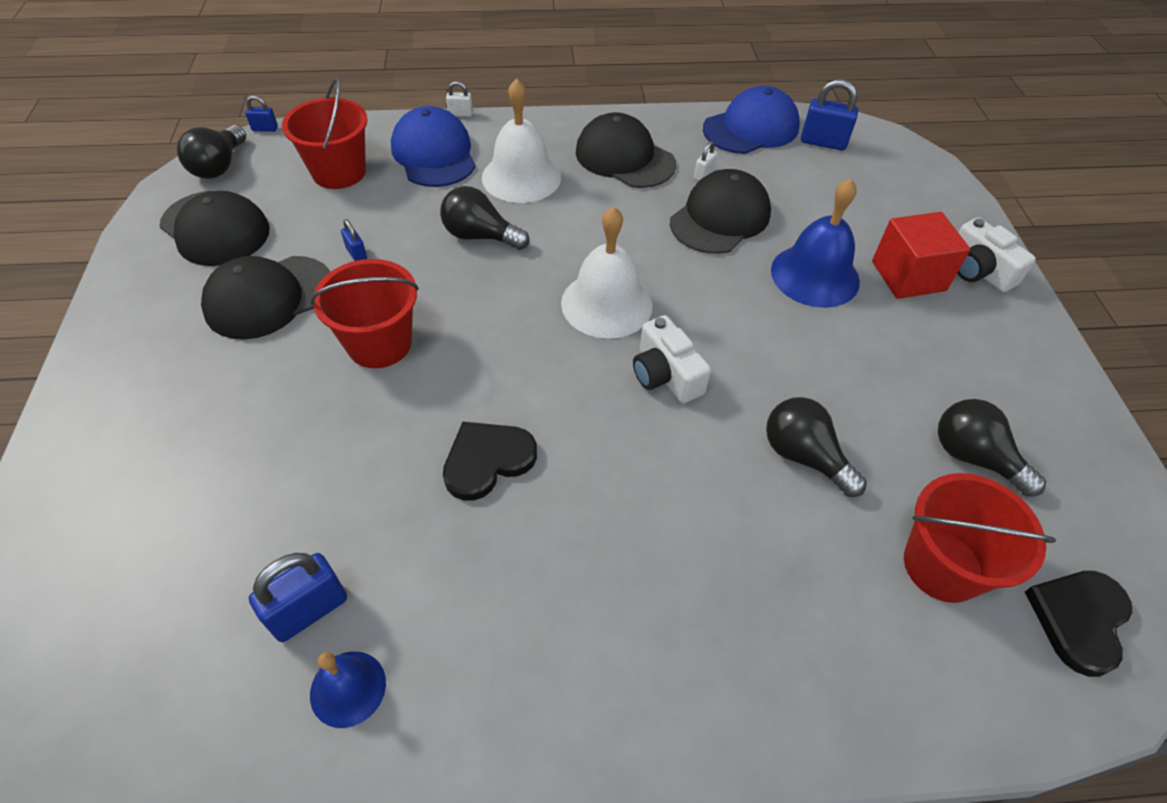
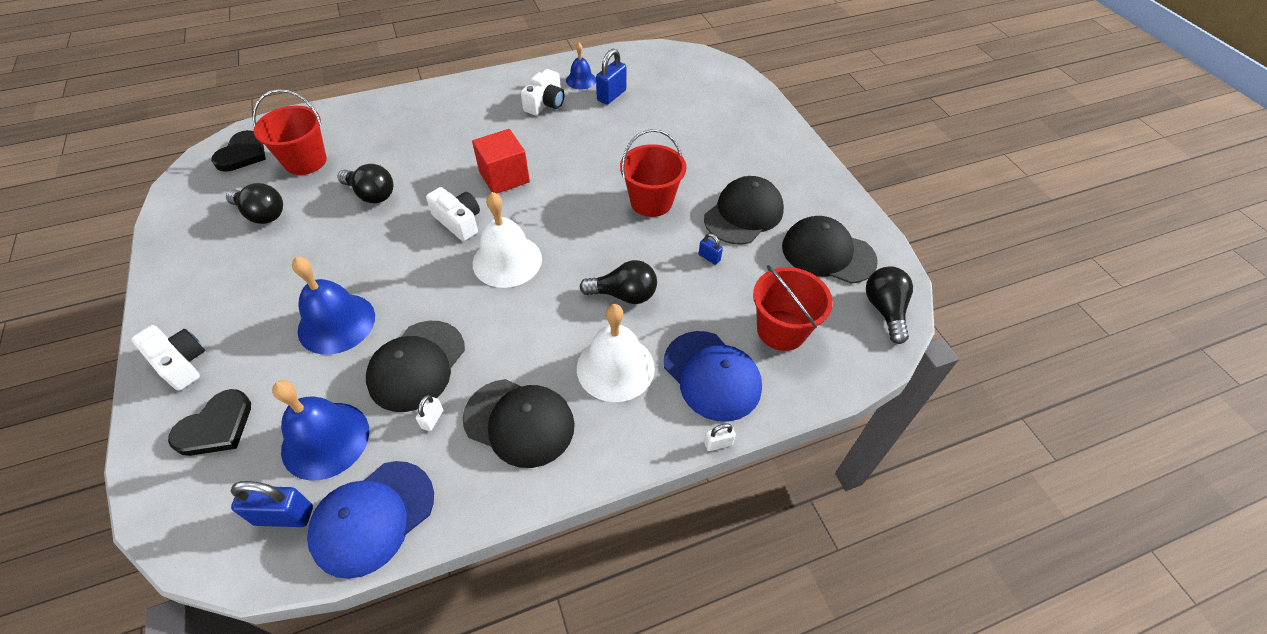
camera: 165 degrees right, 0 degrees up
(265, 129) = (891, 365): blue padlock -> none
(457, 621) = (545, 103): none -> white camera
(487, 460) = (556, 158): black heart -> black heart (216, 427)
(801, 180) = (325, 440): none -> blue bell
(908, 276) = (251, 342): red cube -> red cube (504, 177)

